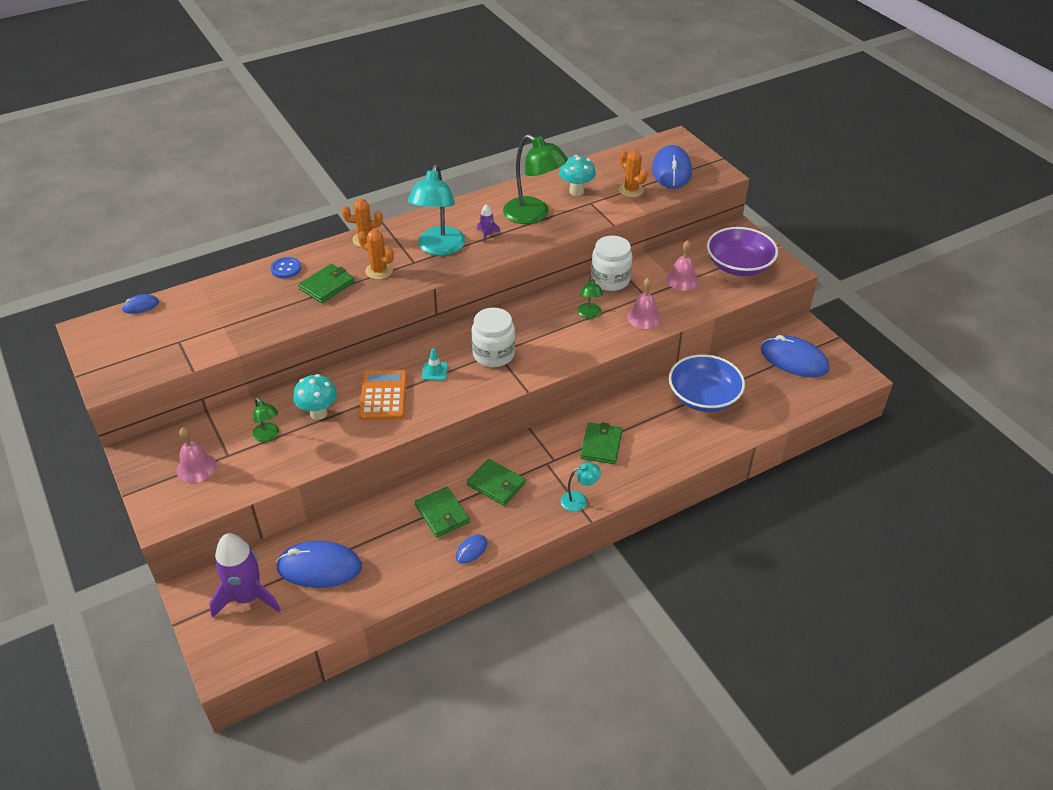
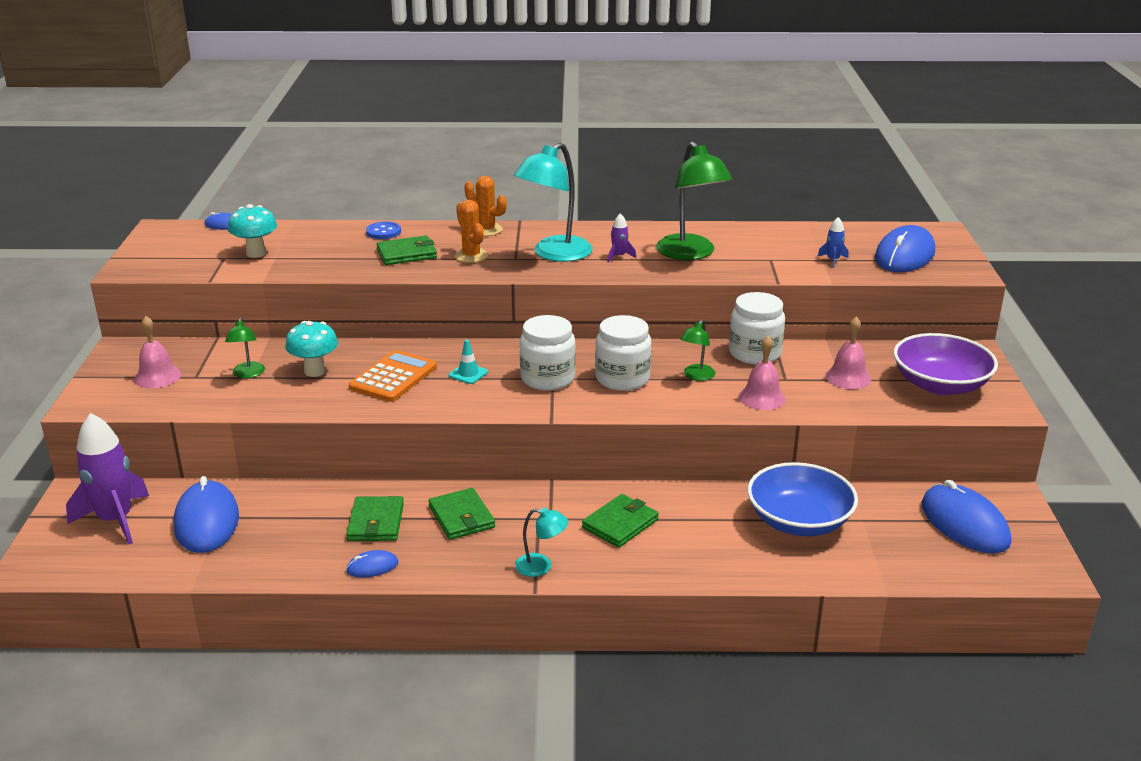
camera: 30 degrees right, 15 degrees down
(319, 567) = (207, 521): blue mouse -> blue mouse turned 45 degrees clockwise
(543, 335) = (622, 379): none -> white jar
(576, 191) = (764, 246): turquoise mushroom -> turquoise mushroom (256, 253)
(631, 190) = (833, 260): orange cactus -> blue rocket

